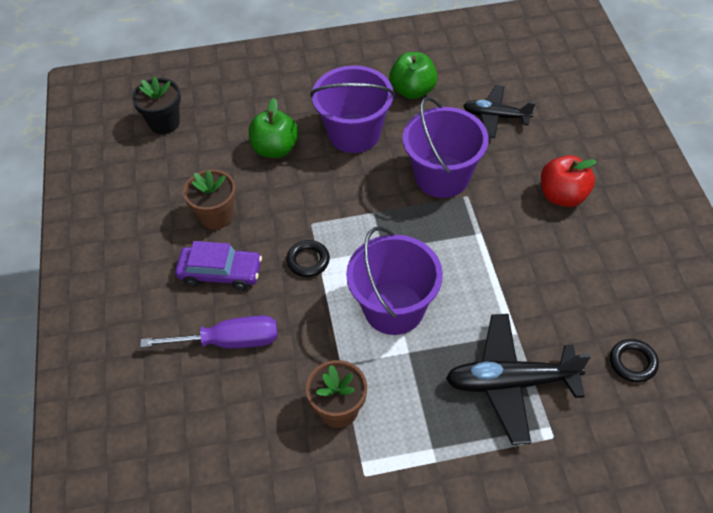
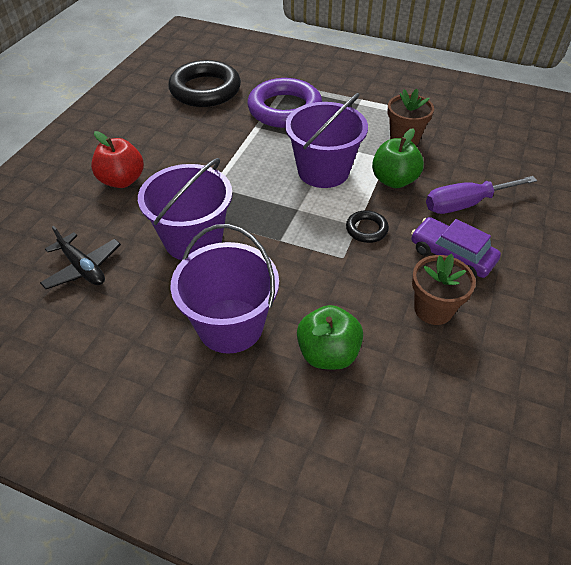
camera: 150 degrees left, 5 degrees down
(164, 123) = (452, 477): black flower pot -> none
(229, 341) = (465, 204): purple screwdriver -> purple screwdriver turned 45 degrees counterclockwise
(412, 90) = (122, 343): green apple -> green apple (394, 180)
(510, 383) = (284, 109): black plane -> purple ring
(632, 362) = (205, 90): black ring -> black ring, size x2.18

